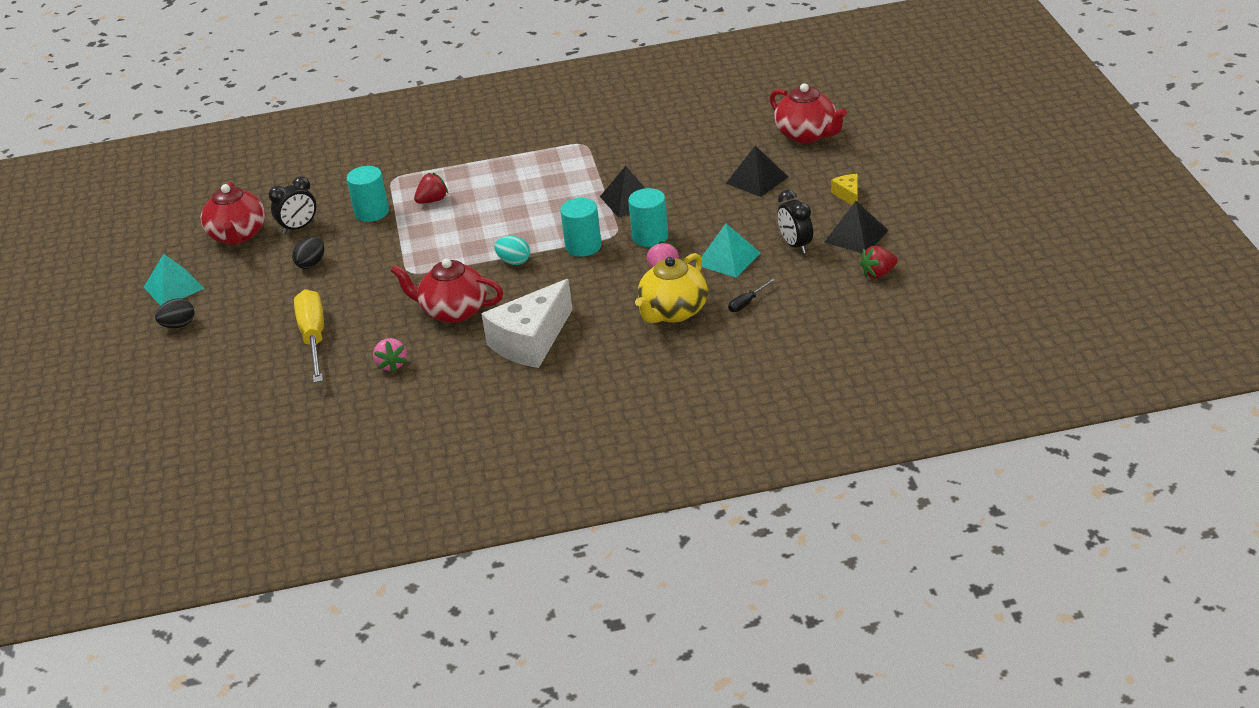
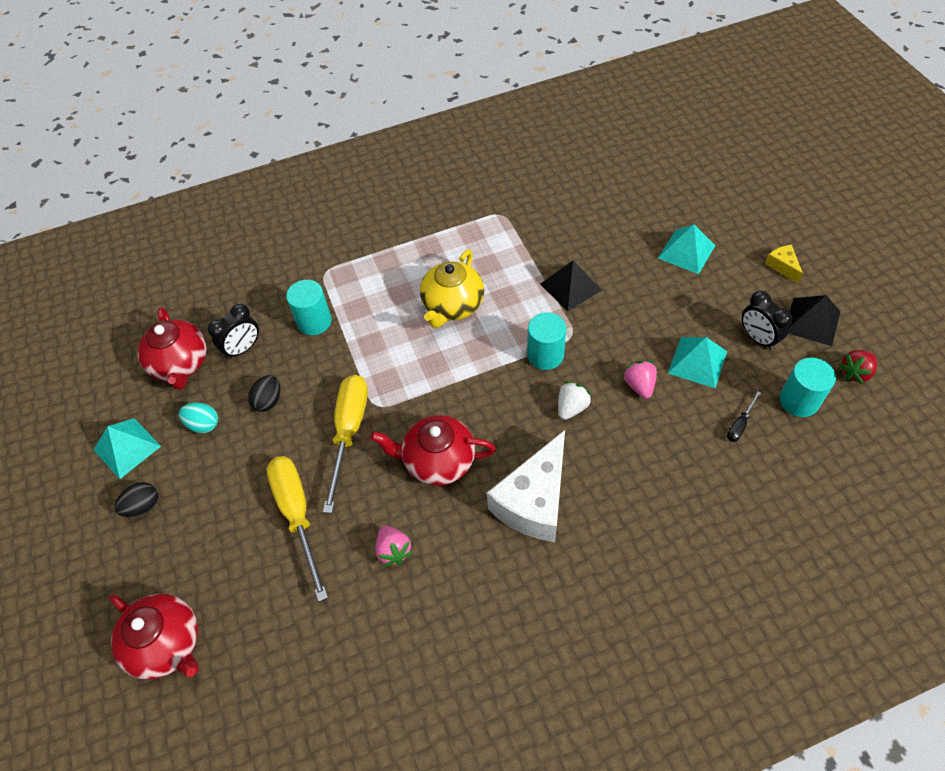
camera: 10 degrees left, 20 degrees up
(378, 288) = (349, 432): none -> yellow screwdriver
(432, 200) = (372, 300): red strawberry -> none
(514, 261) = (481, 382): turquoise egg -> turquoise egg (203, 424)
(592, 283) = (571, 407): none -> white strawberry
(650, 237) = (608, 337): turquoise cylinder -> turquoise cylinder (799, 401)
(673, 312) = (669, 444): yellow teapot -> yellow teapot (452, 306)
(757, 180) = (686, 251): black pyramid -> turquoise pyramid
(807, 134) = (712, 189): red teapot -> red teapot (167, 644)

